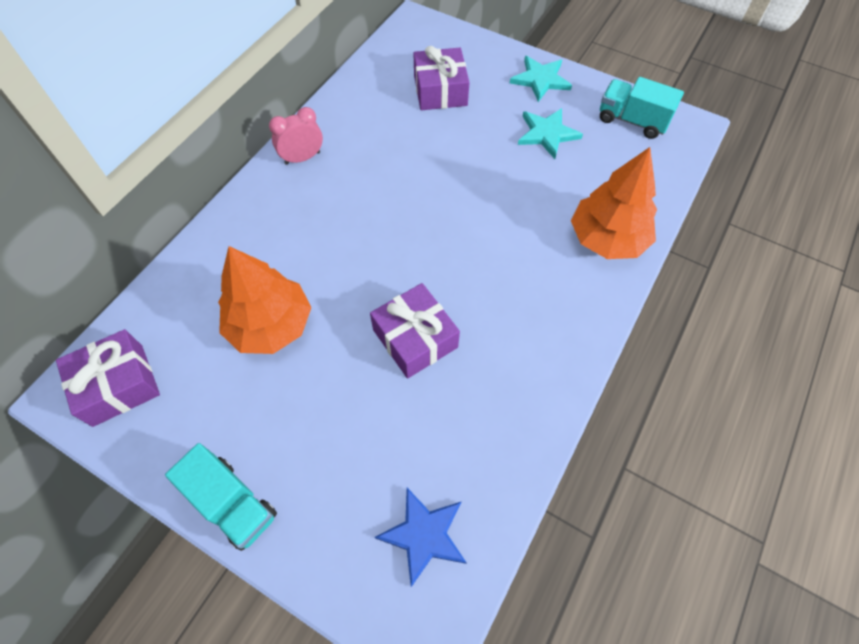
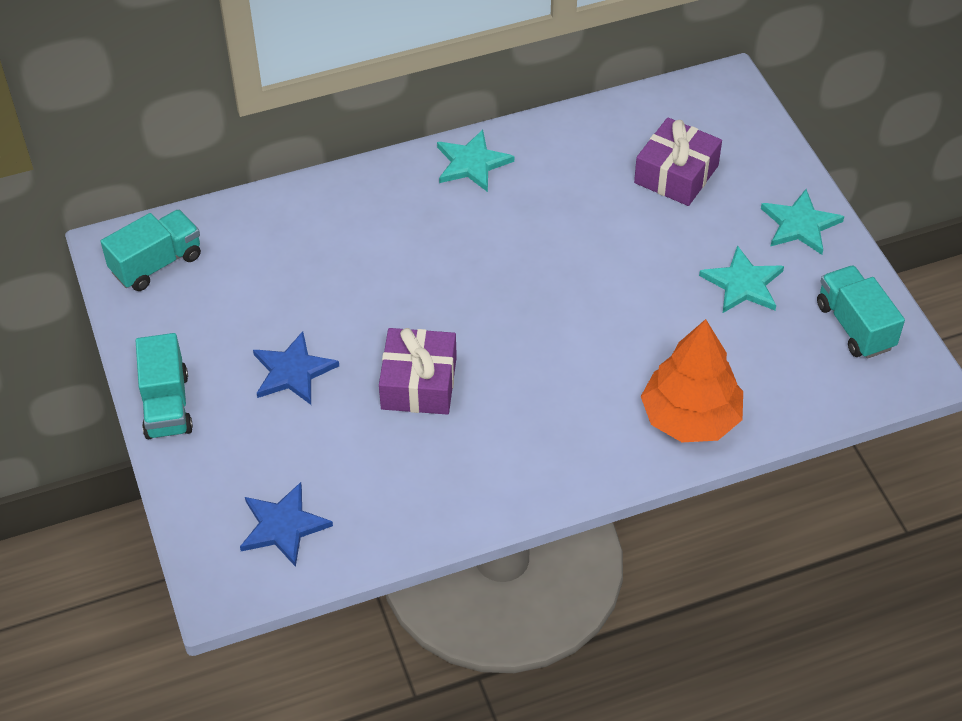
camera: 40 degrees right, 10 degrees down
(118, 385) = (156, 264): purple gift -> turquoise truck
(270, 325) = (310, 294): orange tree -> none
(302, 158) = (472, 163): pink clock -> turquoise star
(313, 396) = (293, 371): none -> blue star

